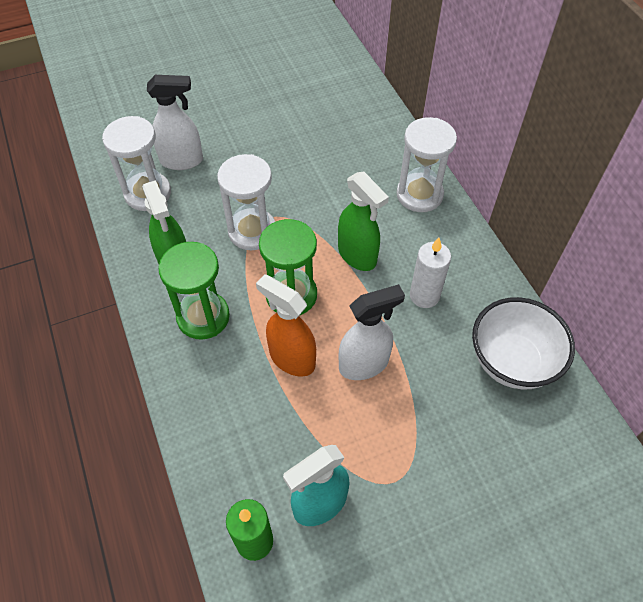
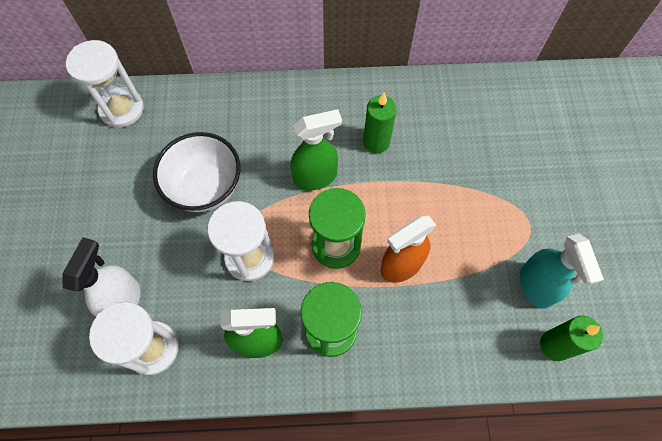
camera: 70 degrees left, 10 degrees up
(364, 364) = (425, 211): white spray bottle -> none
(419, 194) = (271, 105): white hourglass -> white hourglass (122, 109)
(424, 296) = (376, 142): white candle -> green candle
(511, 362) = (456, 107): white bowl -> white bowl (205, 187)

